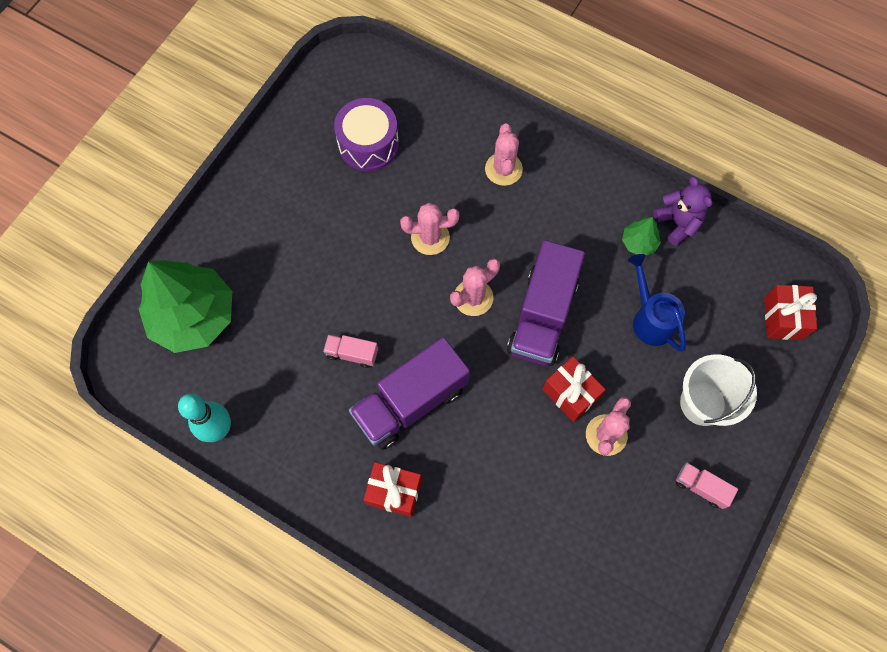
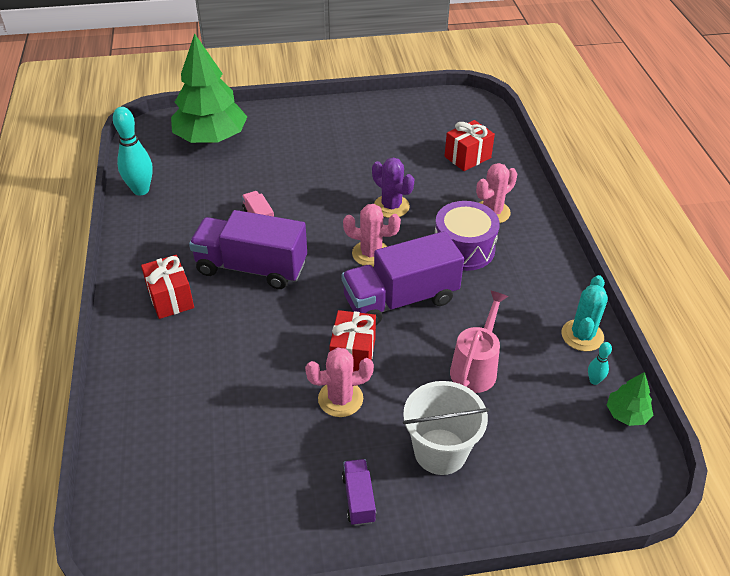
camera: 50 degrees right, 25 degrees down
(368, 144) = (423, 141): purple drum -> purple drum (464, 248)
(430, 237) = (391, 206): pink cactus -> purple cactus
(639, 242) = (533, 321): green tree -> green tree (626, 414)
(650, 318) = (476, 367): blue watering can -> pink watering can
(677, 223) = (582, 335): purple teddy bear -> turquoise cactus
(701, 487) = (358, 499): pink truck -> purple truck
(721, 252) = (594, 381): none -> turquoise bowling pin
(783, 318) = (590, 465): red gift -> red gift (467, 157)

